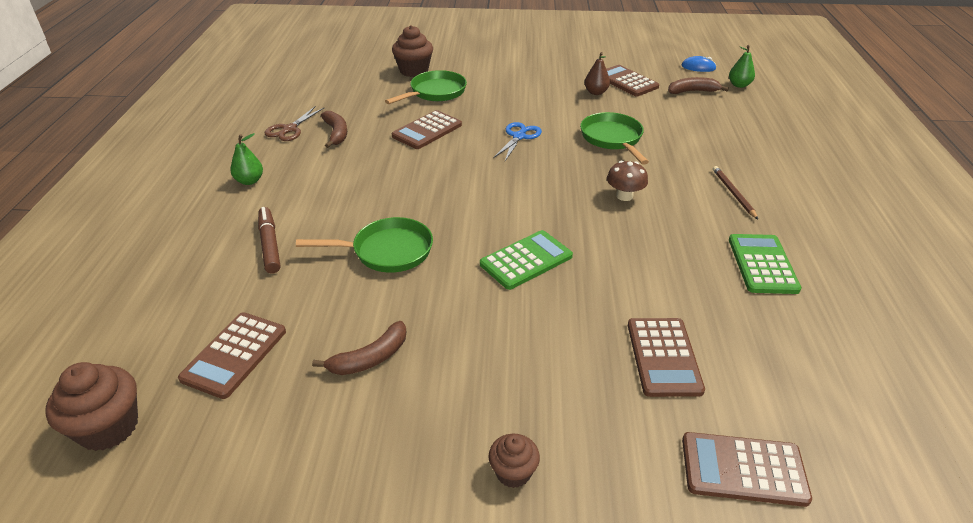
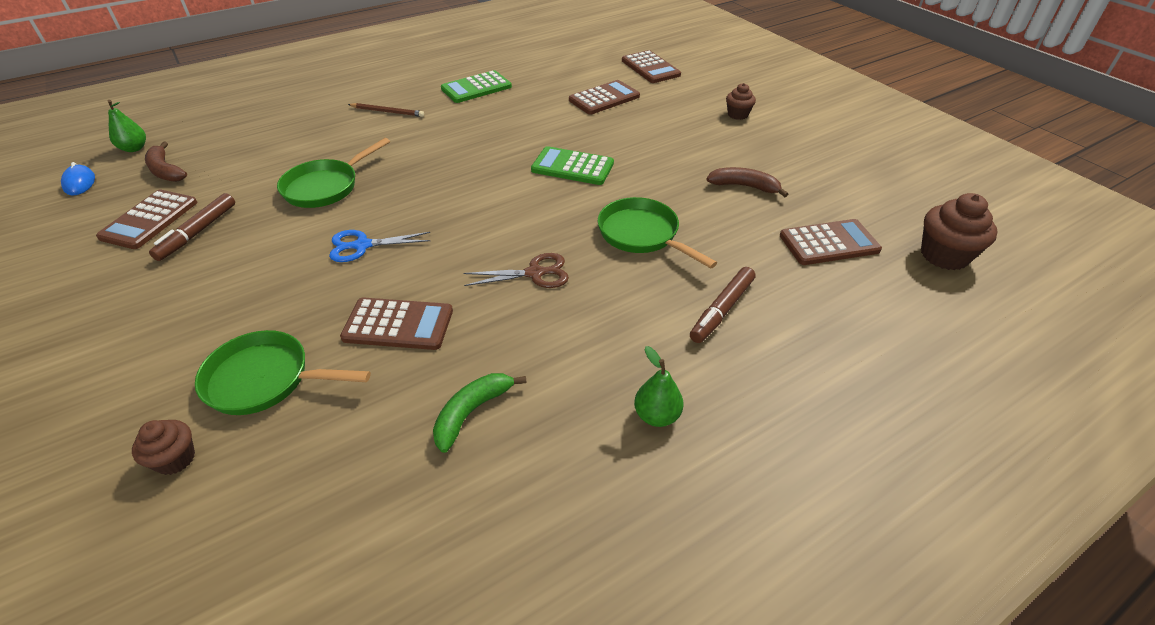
camera: 125 degrees left, 5 degrees up
(289, 129) = (502, 481): brown scissors -> brown scissors (535, 273)
(336, 133) = (472, 412): brown banana -> green banana
(414, 71) = (175, 459): brown cupcake -> brown cupcake, size x0.60
(596, 92) = (197, 232): brown pear -> brown marker
(624, 196) = (435, 153): brown mushroom -> none
(733, 193) = (387, 112): brown pencil -> brown pencil turned 120 degrees counterclockwise

